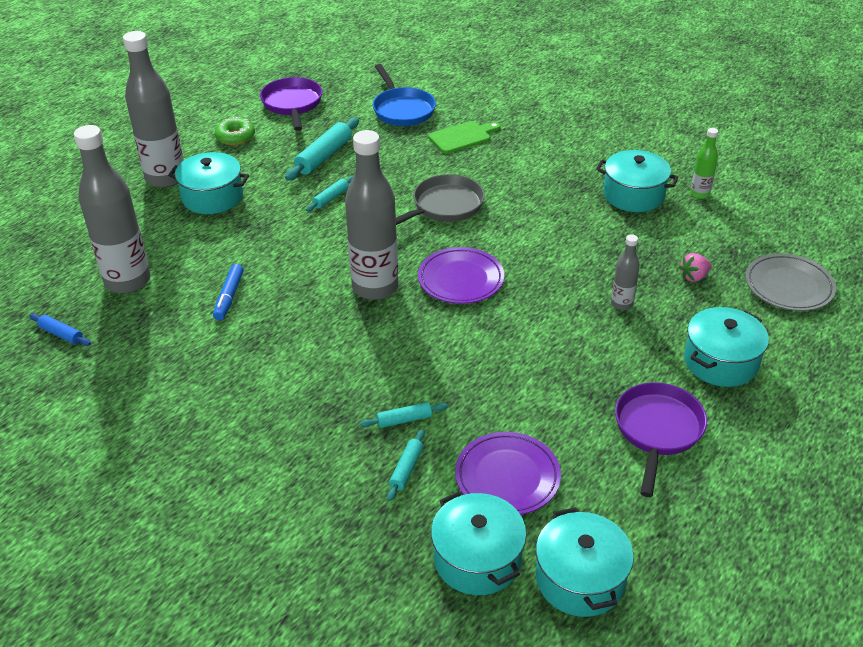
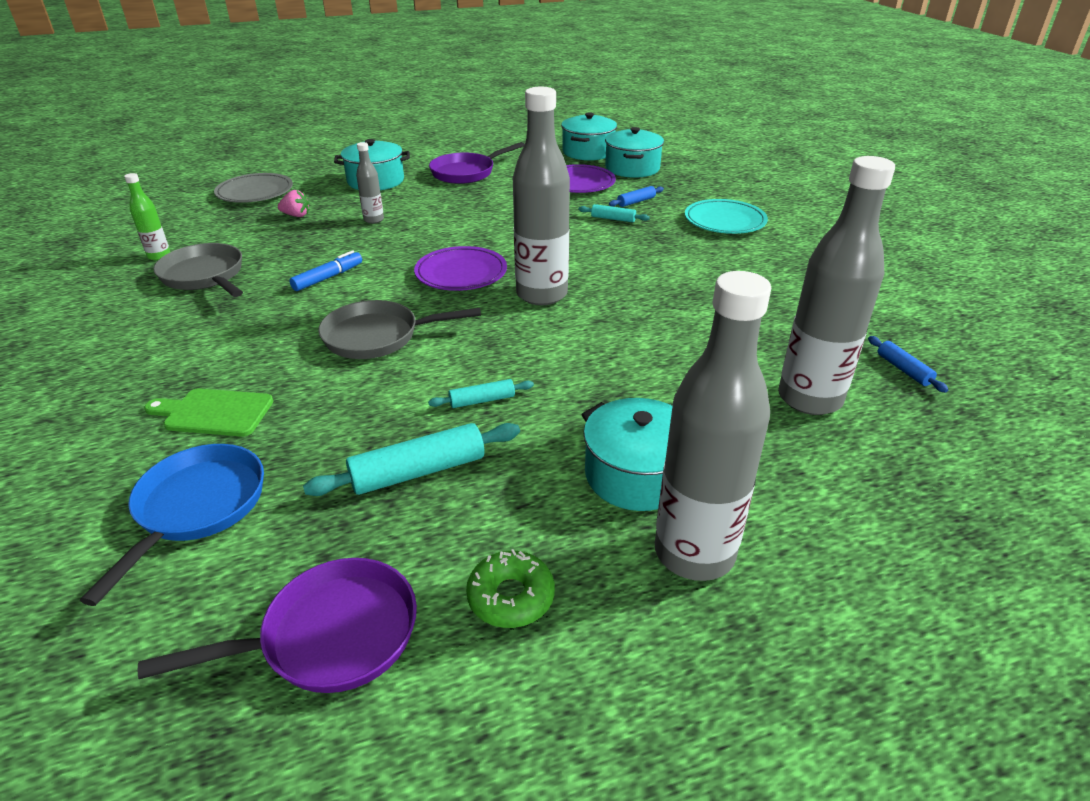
camera: 145 degrees left, 5 degrees down
(229, 297) = (693, 338): blue marker -> blue marker (328, 277)
(280, 478) = (724, 221): none -> turquoise plate
(292, 104) = (330, 636): purple pan -> purple pan turned 135 degrees counterclockwise
(406, 469) = (636, 202): turquoise rolling pin -> blue rolling pin
(633, 195) = (205, 276): turquoise pot -> grey pan

